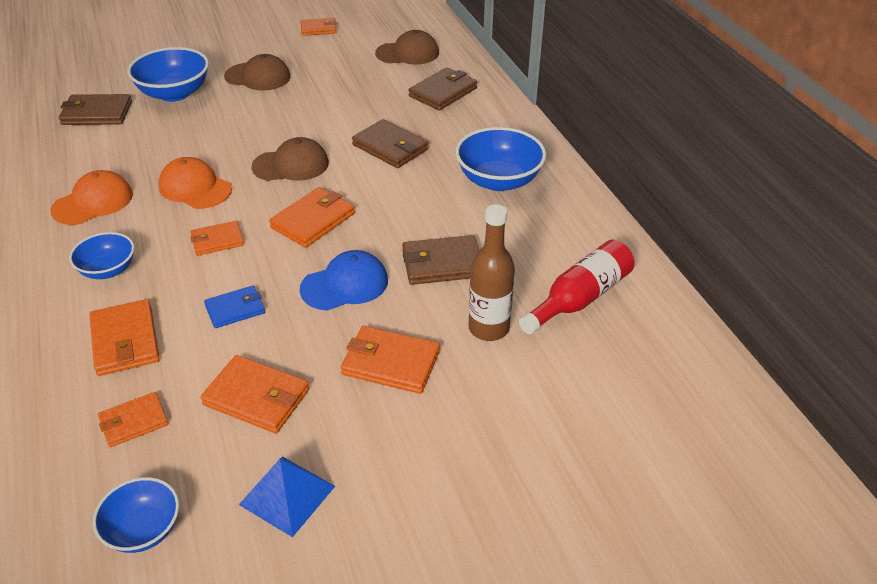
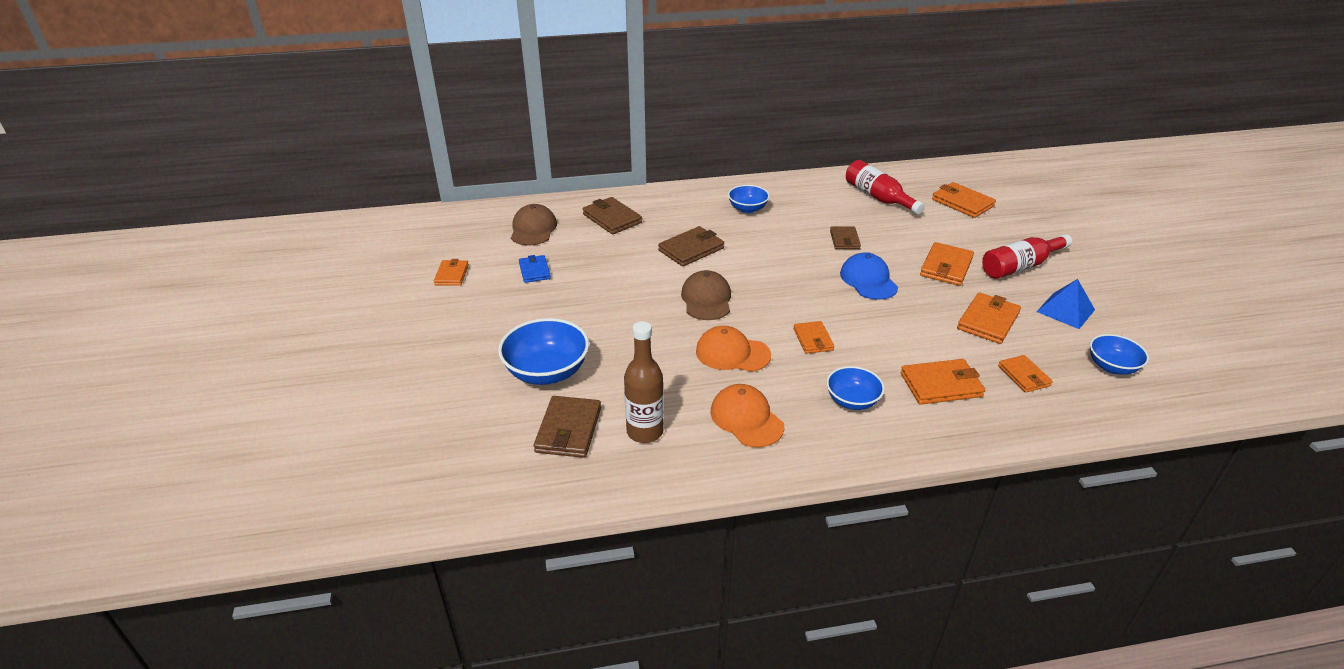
camera: 80 degrees left, 5 degrees down
(195, 188) = (732, 353): orange cap -> orange cap turned 60 degrees clockwise
(235, 309) = (899, 330): blue wallet -> blue wallet (534, 271)
(258, 77) = (537, 315): brown cap -> none
(313, 220) = (789, 291): orange wallet -> orange wallet (962, 203)
(409, 453) = (1020, 266): none -> red bottle
(442, 264) = (844, 240): brown wallet -> brown wallet, size x0.65
(488, 328) = (909, 230): brown bottle -> brown bottle (645, 432)
(498, 180) = (747, 209): blue bowl -> blue bowl, size x0.62

